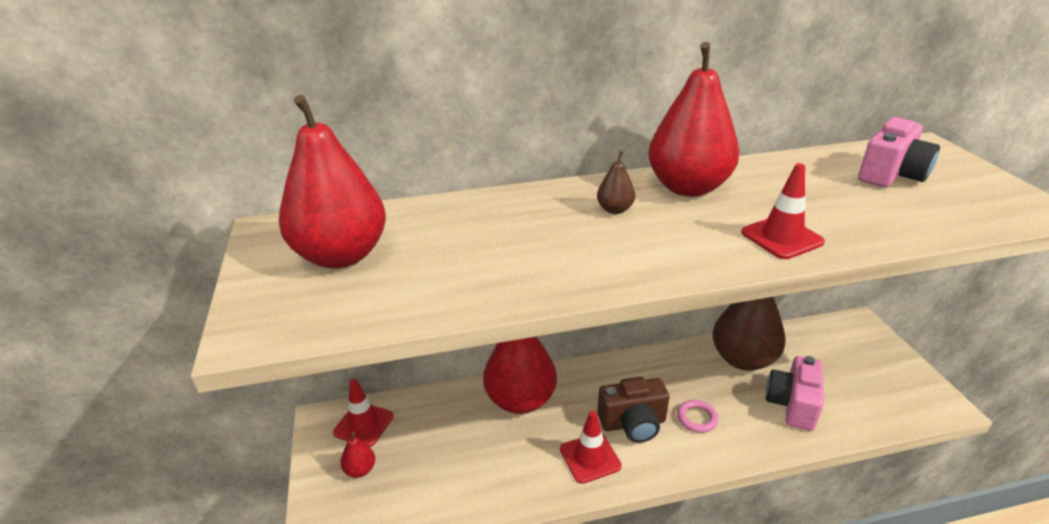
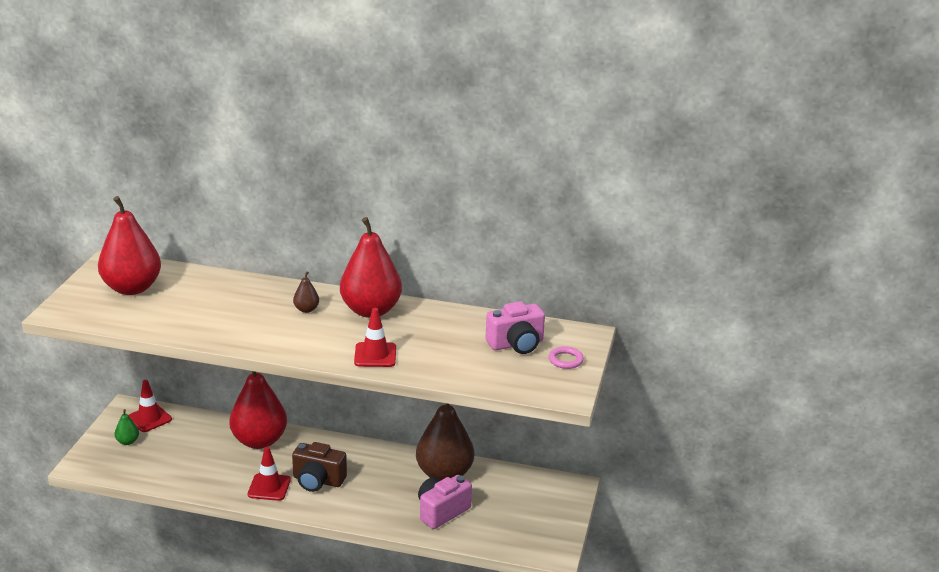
camera: 25 degrees right, 5 degrees down
(360, 470) = (127, 441): red pear -> green pear
(697, 418) = (364, 494): pink ring -> pink ring (565, 360)

